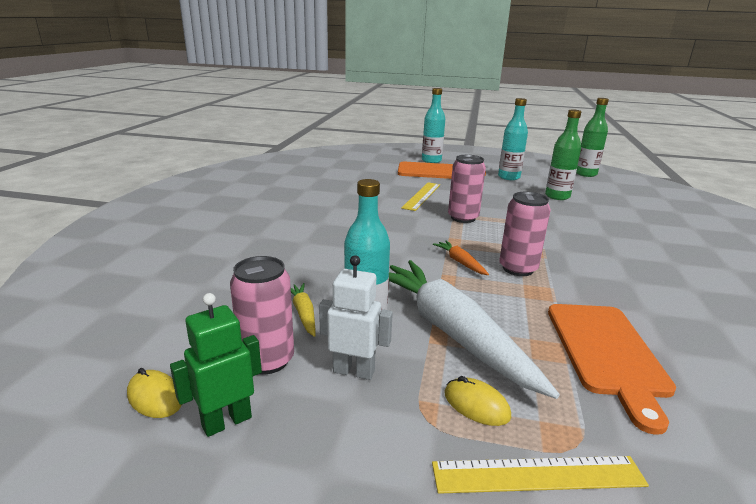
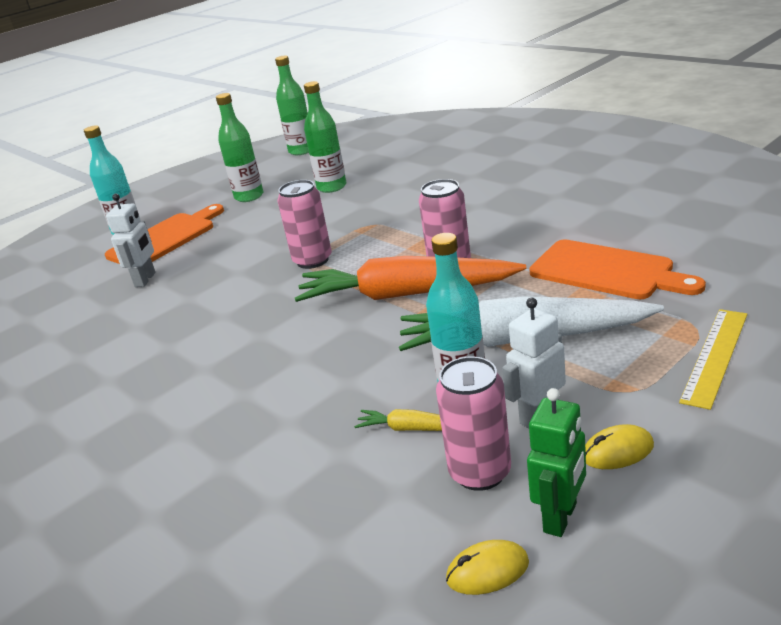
camera: 50 degrees left, 5 degrees up
(226, 421) = (561, 518): green robot -> green robot turned 150 degrees counterclockwise
(390, 180) = (145, 280): none -> white robot
(422, 196) = (223, 270): yellow ruler -> none
(460, 262) = (405, 294): orange carrot -> orange carrot, size x2.43
(476, 405) = (628, 359): yellow mouse -> yellow mouse (617, 451)
(509, 177) = (249, 196): turquoise bottle -> green bottle

